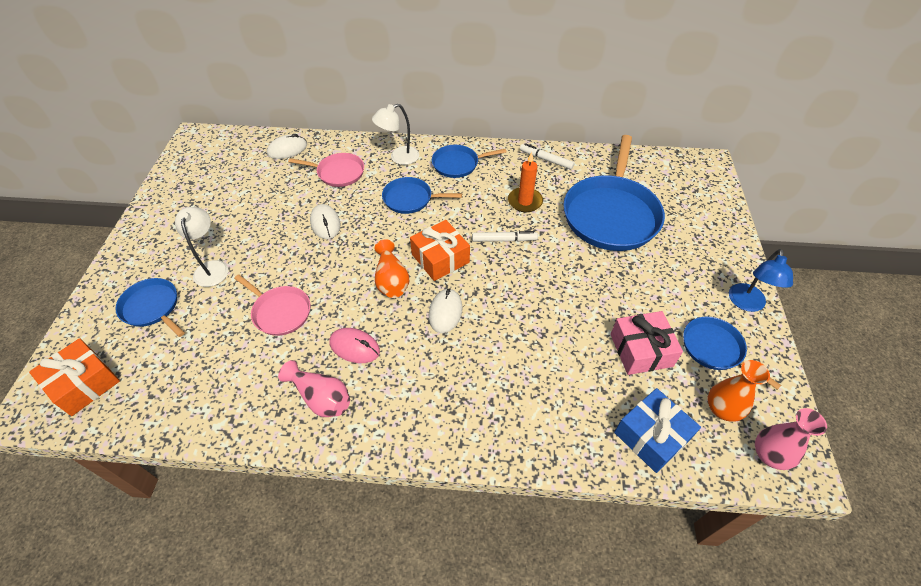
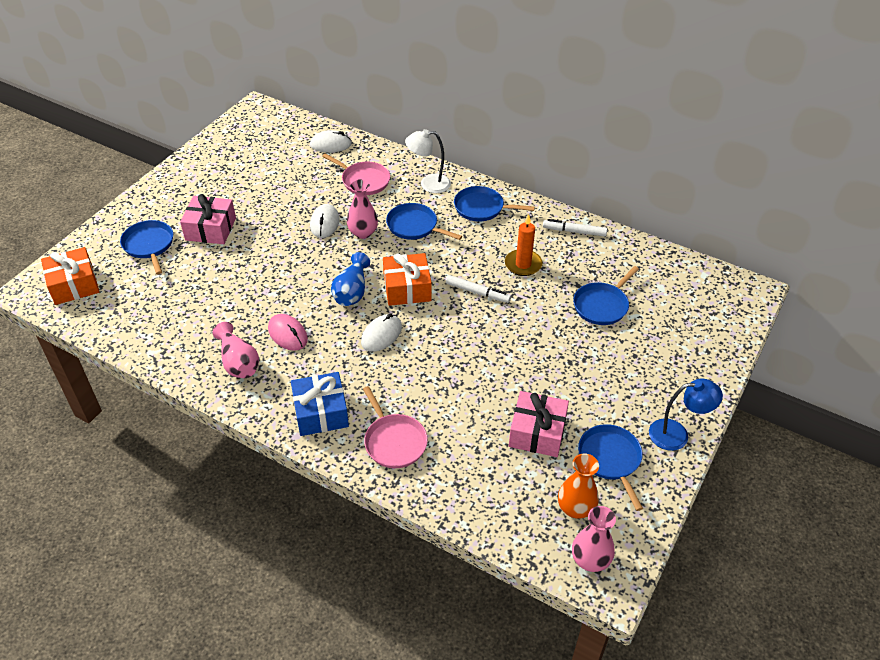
camera: 25 degrees right, 5 degrees down
(212, 267) = (210, 229): white lamp -> pink gift
(280, 312) = (244, 284): pink pan -> pink pan (394, 441)
(367, 220) = (363, 233): none -> pink vase
(391, 280) = (352, 291): orange vase -> blue vase
(546, 160) = (574, 231): white marker -> white marker turned 45 degrees counterclockwise
(611, 214) = (602, 305): blue pan -> blue pan, size x0.52
(651, 436) = (493, 501): blue gift -> blue gift (321, 412)
(746, 304) = (677, 434): blue lamp -> blue lamp turned 135 degrees counterclockwise

